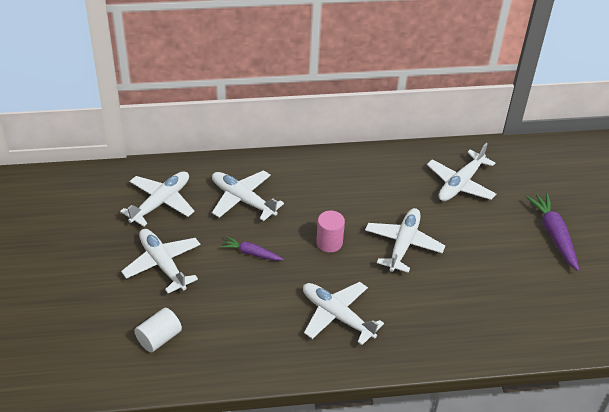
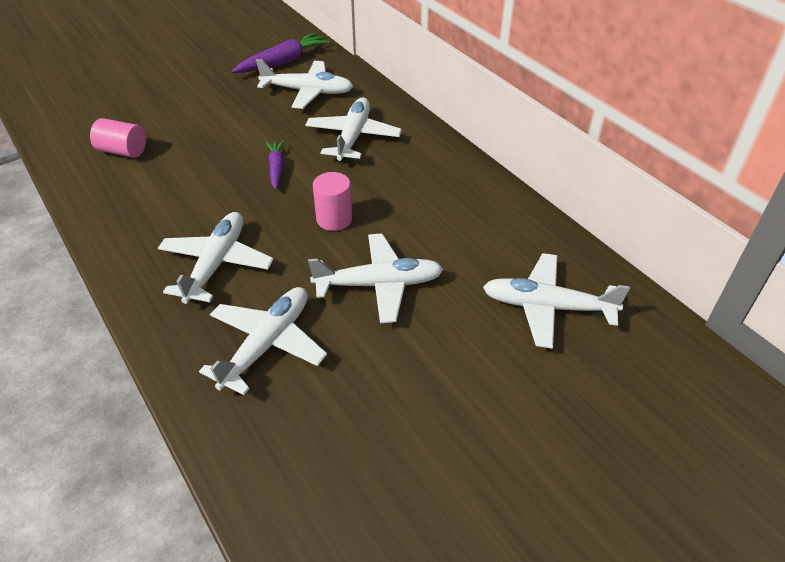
camera: 65 degrees right, 0 degrees up
(159, 338) = (123, 151): white cylinder -> pink cylinder
(162, 264) = (223, 120): white plane -> white plane (267, 344)
(553, 234) = (538, 460): purple carrot -> purple carrot (283, 62)

